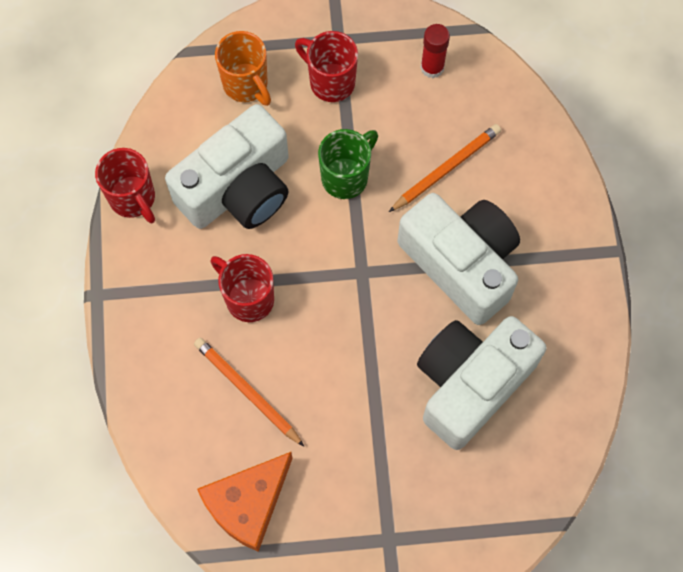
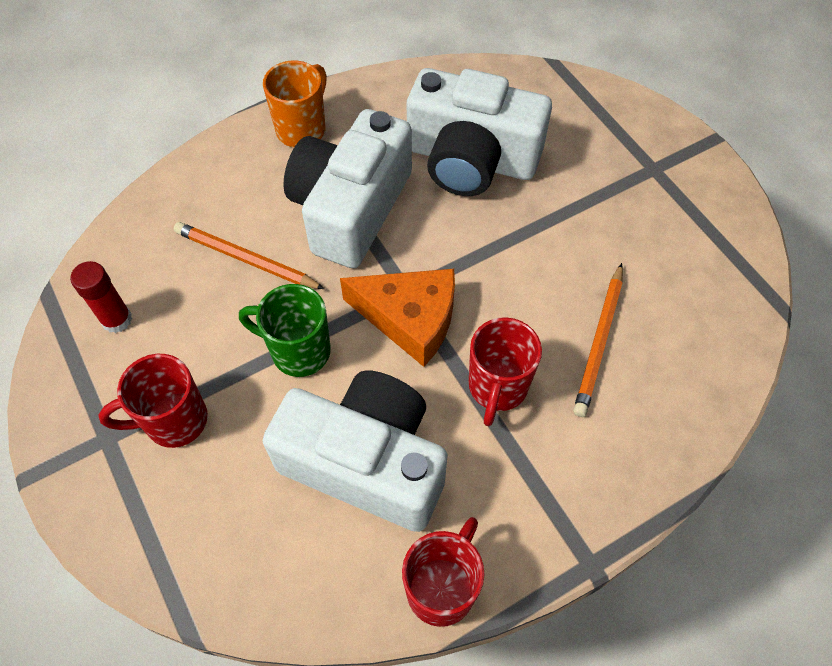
camera: 115 degrees left, 10 degrees down
(246, 85) = (214, 521): orange mug -> orange mug (302, 129)
(248, 503) = (707, 291): orange cheese -> orange cheese (410, 319)
(330, 82) = (174, 421): red mug -> red mug turned 60 degrees clockwise

